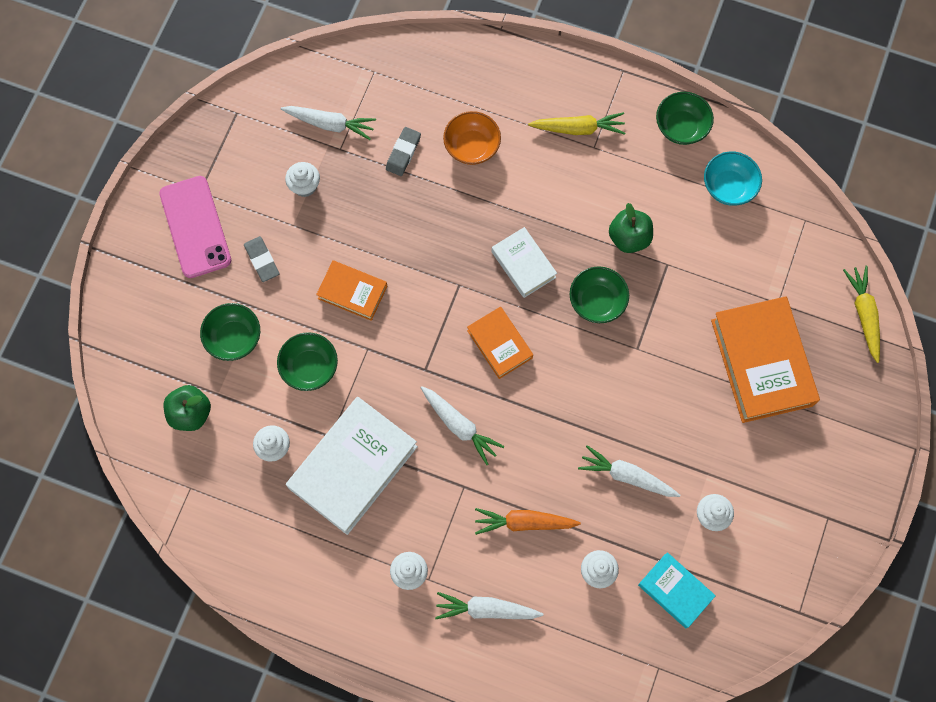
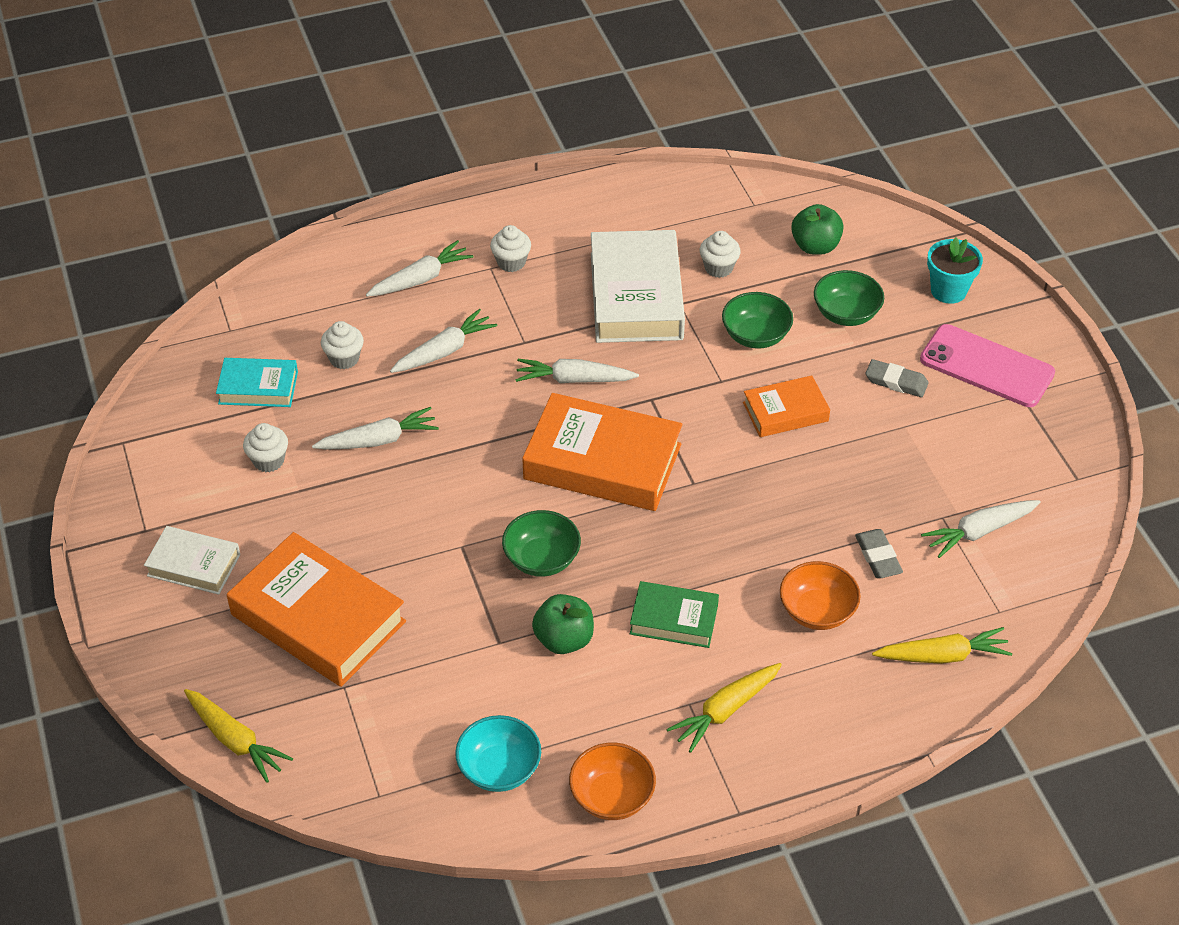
camera: 140 degrees right, 25 degrees down
(149, 303) = (948, 291): none -> turquoise flower pot
(305, 186) = (934, 463): white cupcake -> none
(432, 71) = (942, 656): none -> yellow carrot
(499, 344) = (602, 462): orange book -> orange book, size x1.83
(523, 264) = (649, 541): white book -> white book (194, 565)
(524, 522) = (444, 351): orange carrot -> white carrot
(556, 203) = (674, 619): none -> green book
(681, 127) = (612, 797): green bowl -> orange bowl

